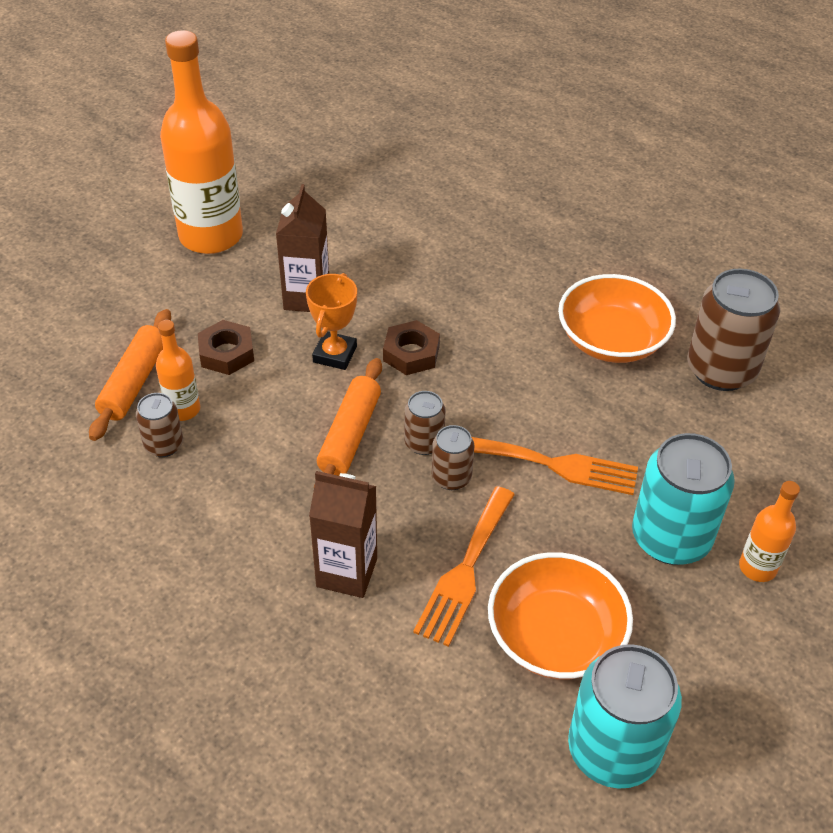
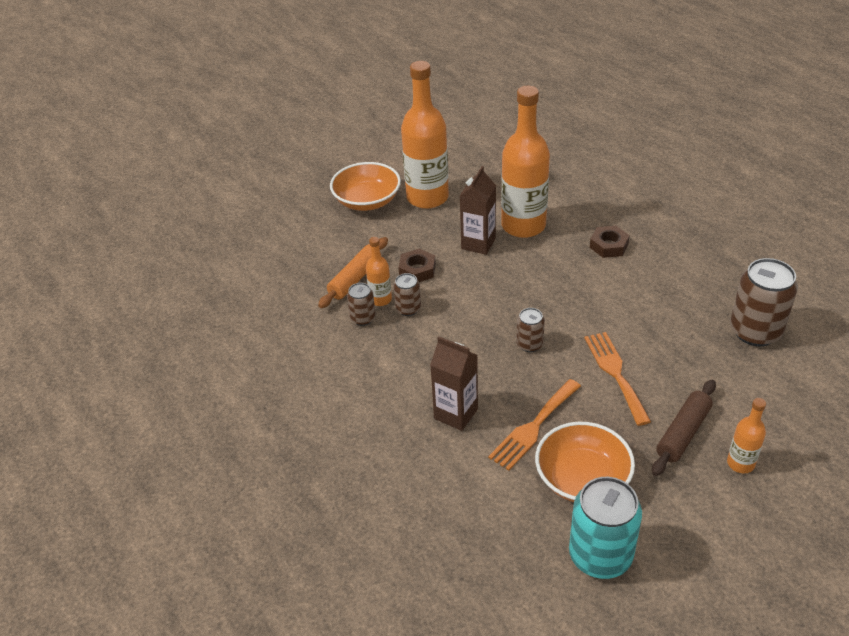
camera: 20 degrees right, 5 degrees down
(335, 354) = (486, 281): orange trophy -> none
(349, 435) = (482, 332): orange rolling pin -> none
(364, 260) = (523, 226): none -> orange bottle
(411, 353) = (537, 288): brown nut -> brown nut (608, 246)
(451, 477) = (541, 369): brown can -> brown can (408, 309)
(555, 465) = (615, 373): orange fork -> orange fork turned 135 degrees counterclockwise
(611, 340) = (680, 300): orange bowl -> orange bowl (367, 201)
(670, 538) = (683, 433): turquoise can -> brown rolling pin

